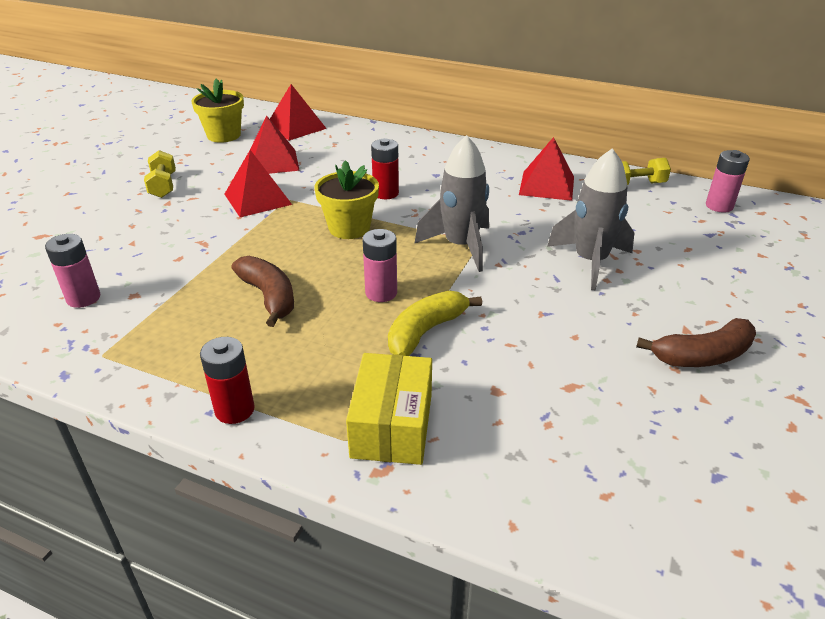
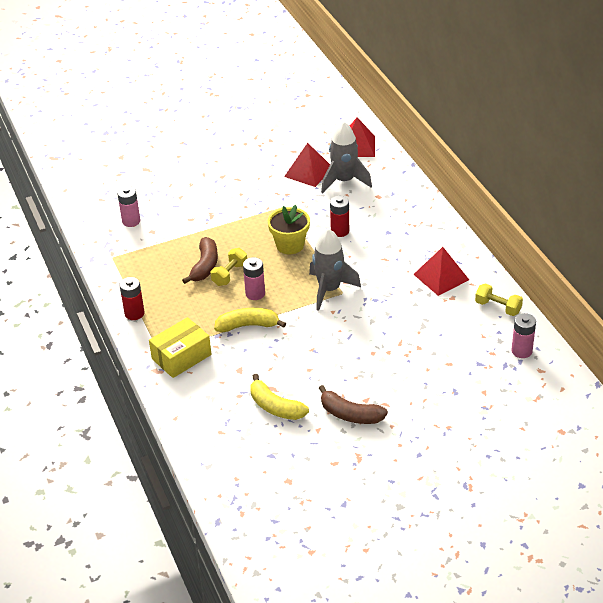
camera: 45 degrees right, 5 degrees up
(163, 186) = (232, 161): yellow dumbbell -> yellow dumbbell (229, 274)
(224, 135) = (307, 133): yellow flower pot -> none
(257, 199) = (268, 198): red pyramid -> none
(590, 262) = (381, 338): grey rocket -> grey rocket (344, 181)
(614, 406) = (275, 407): none -> yellow banana

